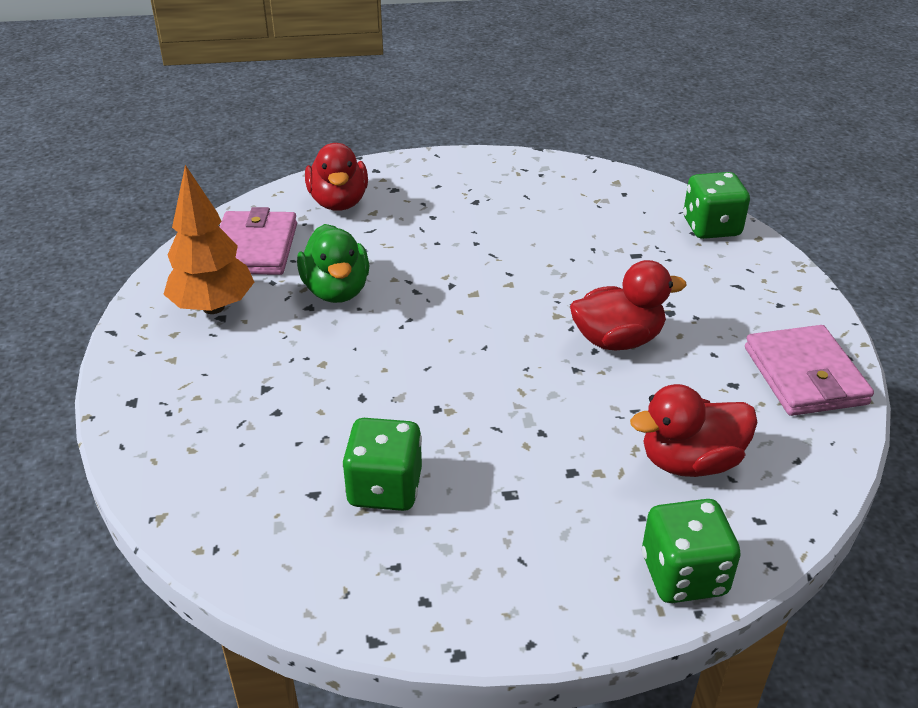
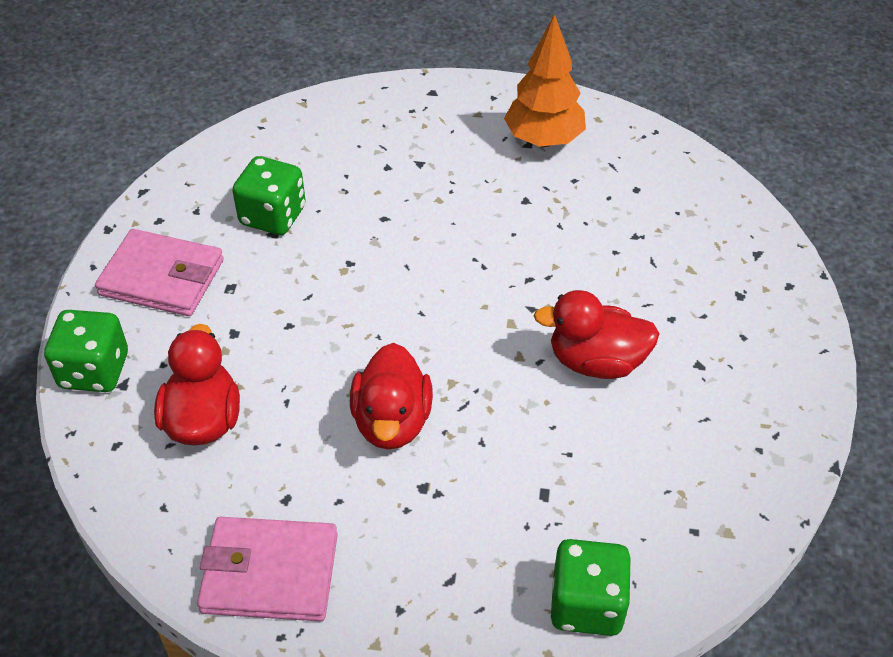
camera: 105 degrees right, 10 degrees up
(254, 248) = (636, 172): pink wallet -> pink wallet (162, 277)
(336, 290) = (546, 221): green duck -> none
(339, 202) = (716, 243): red duck -> red duck (596, 361)

